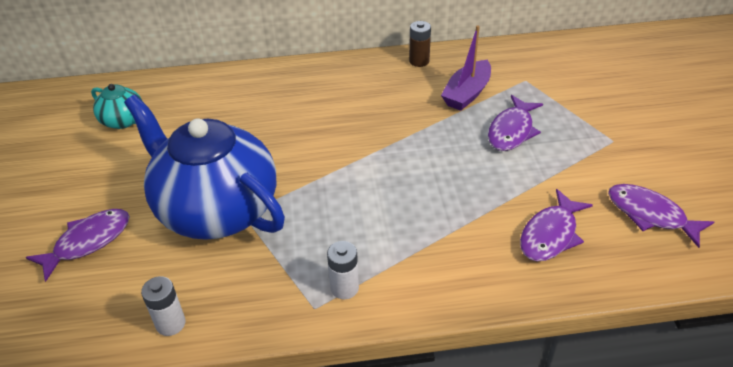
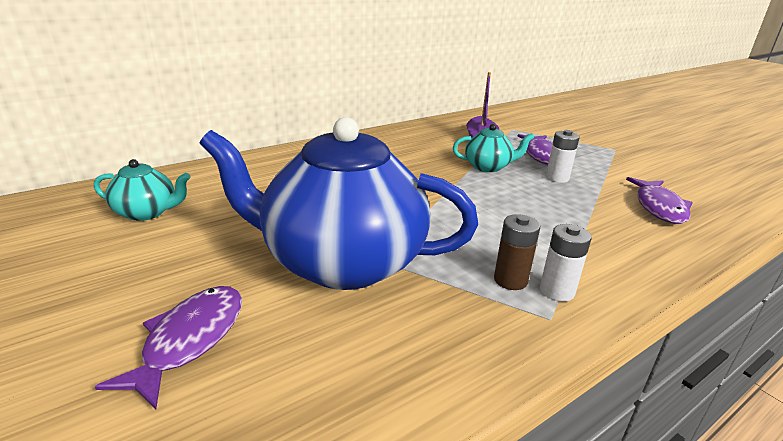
camera: 30 degrees left, 15 degrees down
(170, 324) = (403, 396): white battery -> white battery (557, 178)
(419, 61) = (419, 129): brown battery -> brown battery (510, 280)
(435, 134) = (488, 167): none -> turquoise teapot
(650, 215) = (699, 182): purple fish -> none

